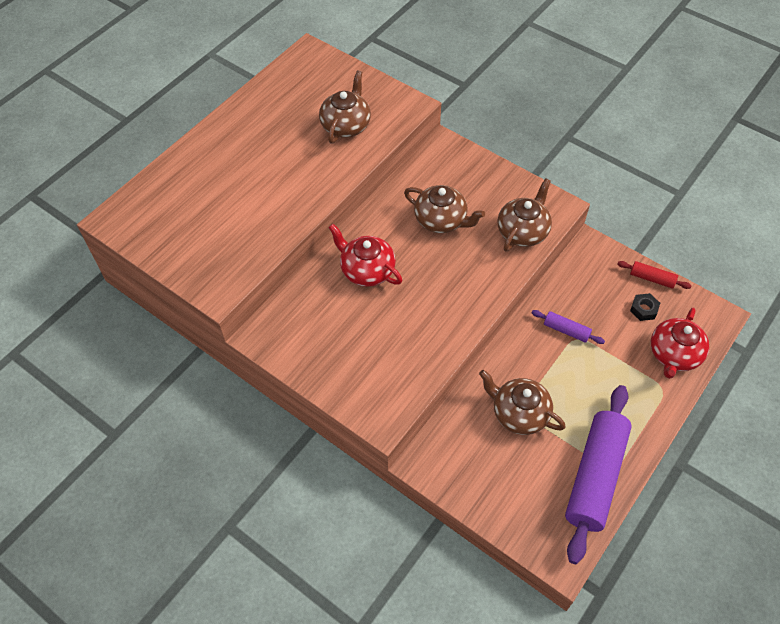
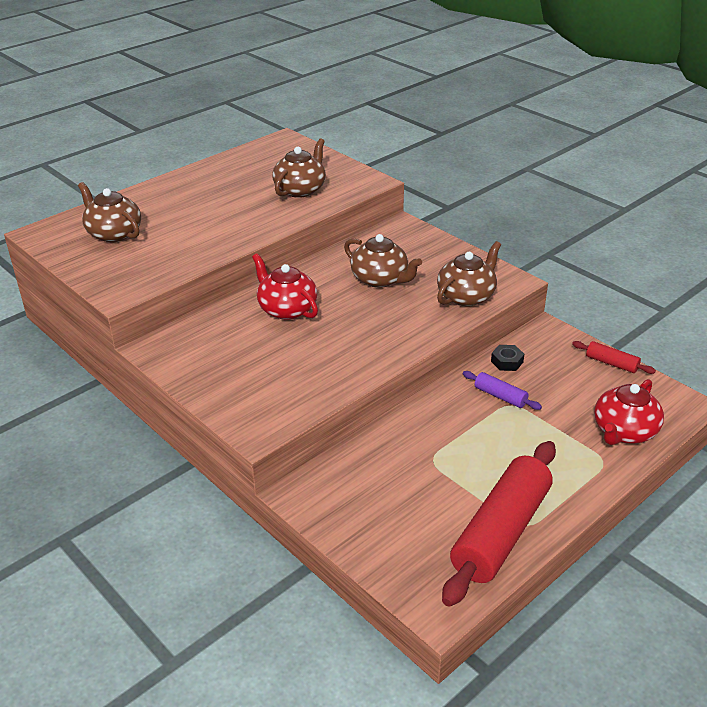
camera: 10 degrees right, 20 degrees down
(519, 413) = (424, 462): brown teapot -> brown teapot (113, 233)
(595, 476) = (501, 532): purple rolling pin -> red rolling pin
(644, 309) = (596, 388): black nut -> black nut (507, 362)

